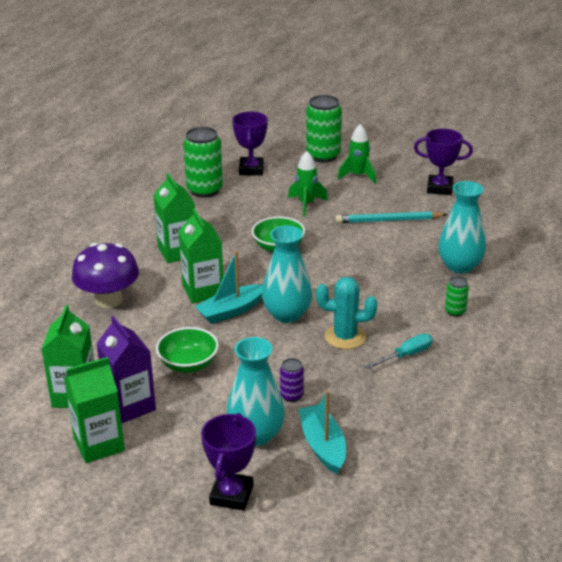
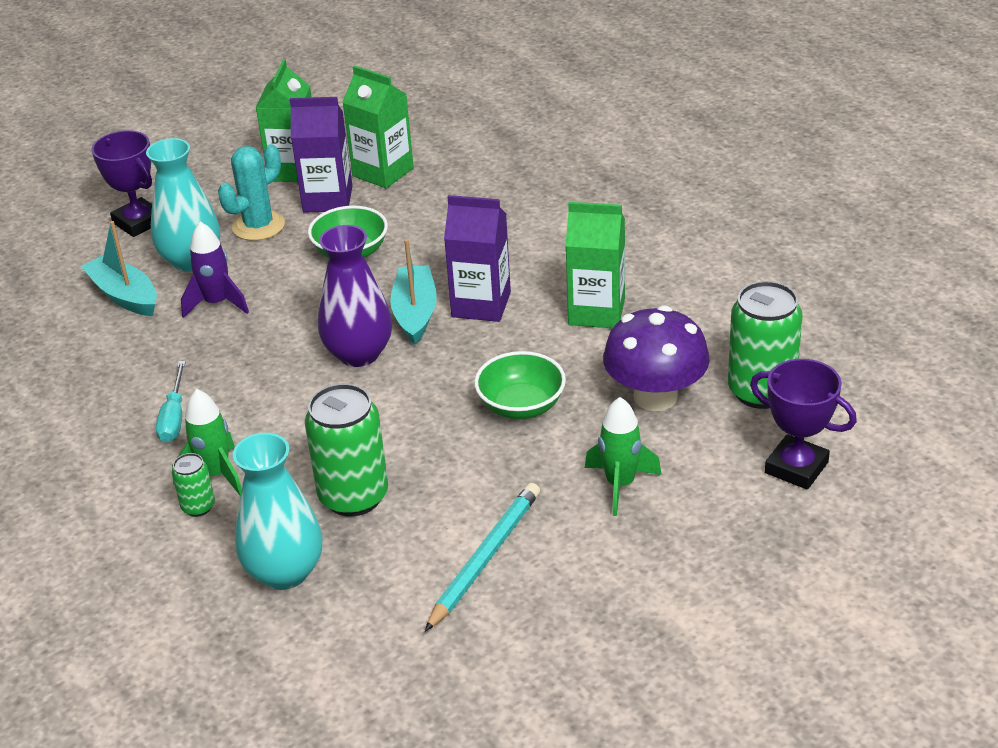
camera: 125 degrees right, 5 degrees up
(108, 300) = (536, 230): purple mushroom -> purple mushroom (655, 396)
(203, 291) = (481, 305): green carton -> purple carton
(287, 314) = (359, 354): turquoise vase -> purple vase
(292, 395) = (217, 303): purple can -> purple rocket
(322, 446) = (124, 296): turquoise boat -> turquoise boat turned 150 degrees counterclockwise
(323, 156) = (785, 583): green can -> green can (353, 496)
(345, 337) = (263, 383): turquoise cactus -> turquoise cactus (258, 226)
(358, 176) = (668, 594): green rocket -> green rocket (216, 475)
(439, 188) = (529, 686): purple trophy -> none

